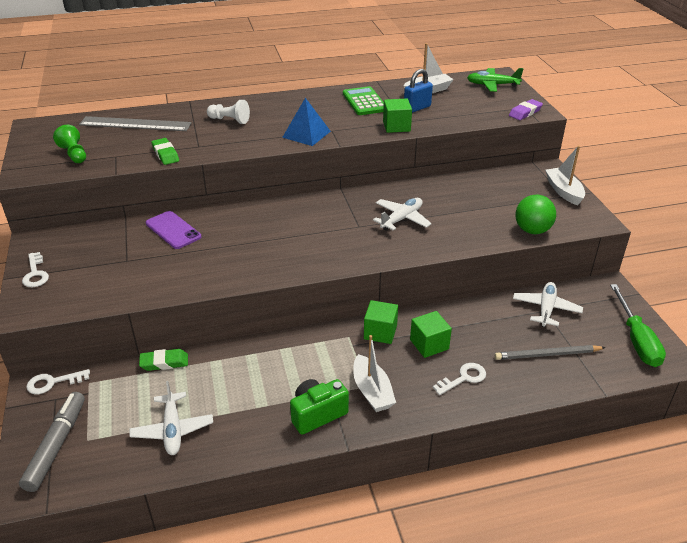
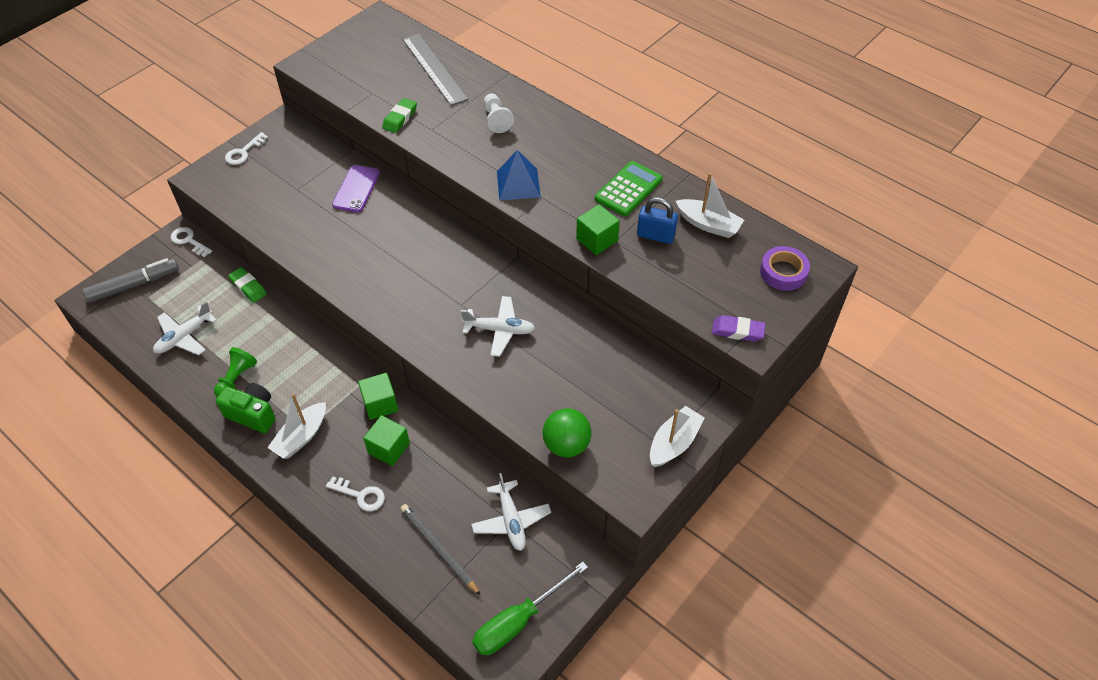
camera: 55 degrees right, 15 degrees up
(74, 154) = (355, 68): green pawn -> green pawn (236, 378)
(492, 85) = (783, 272): green plane -> purple tape
(546, 309) = (511, 520): white plane -> white plane turned 90 degrees clockwise

